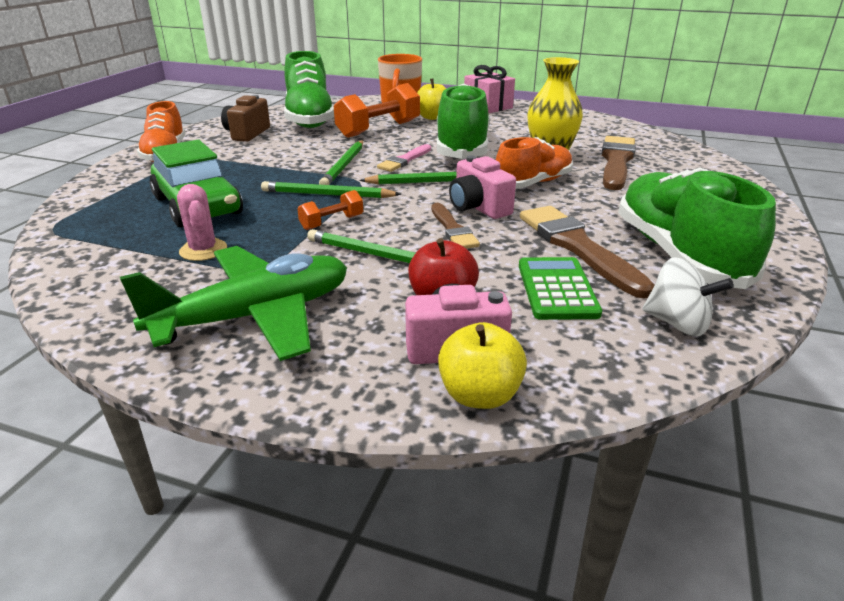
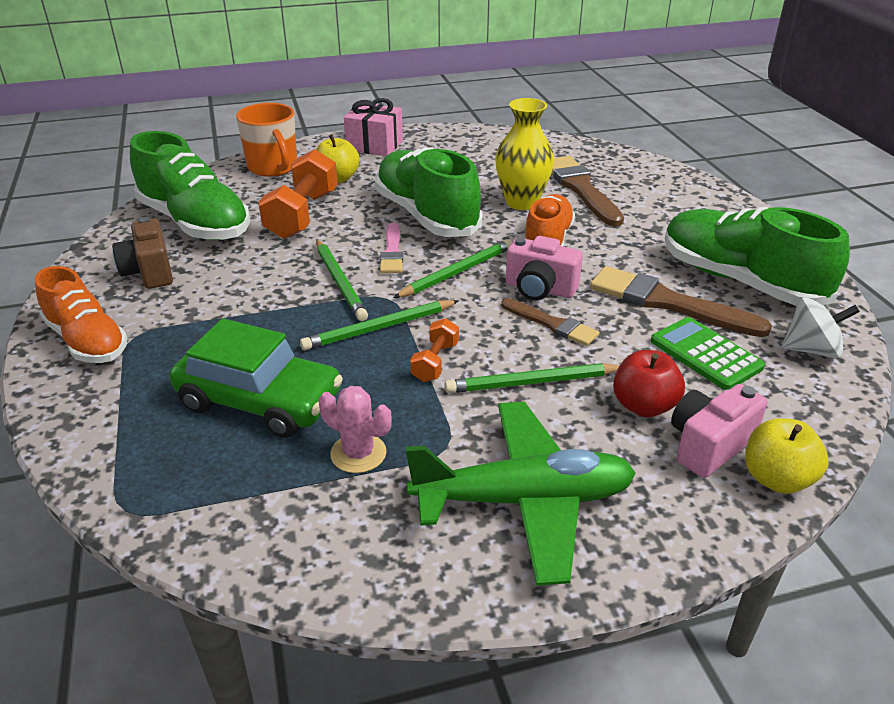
camera: 35 degrees left, 5 degrees up
(255, 316) = (523, 500): green plane -> green plane turned 60 degrees clockwise

